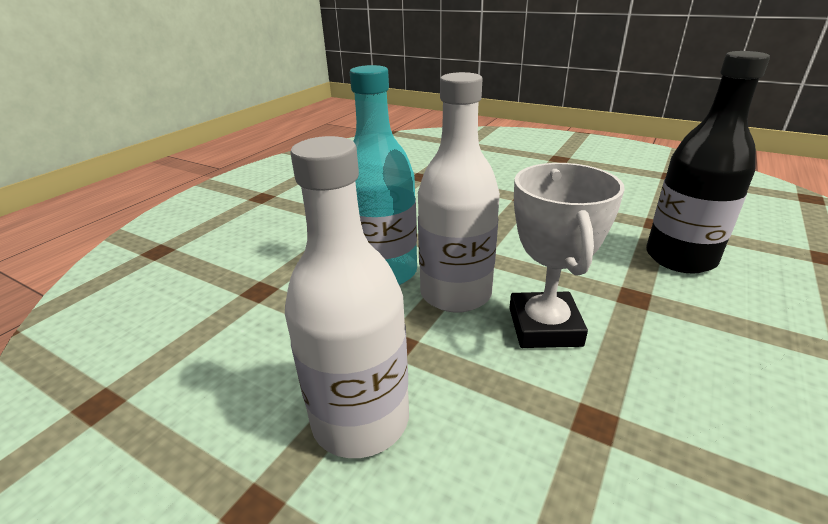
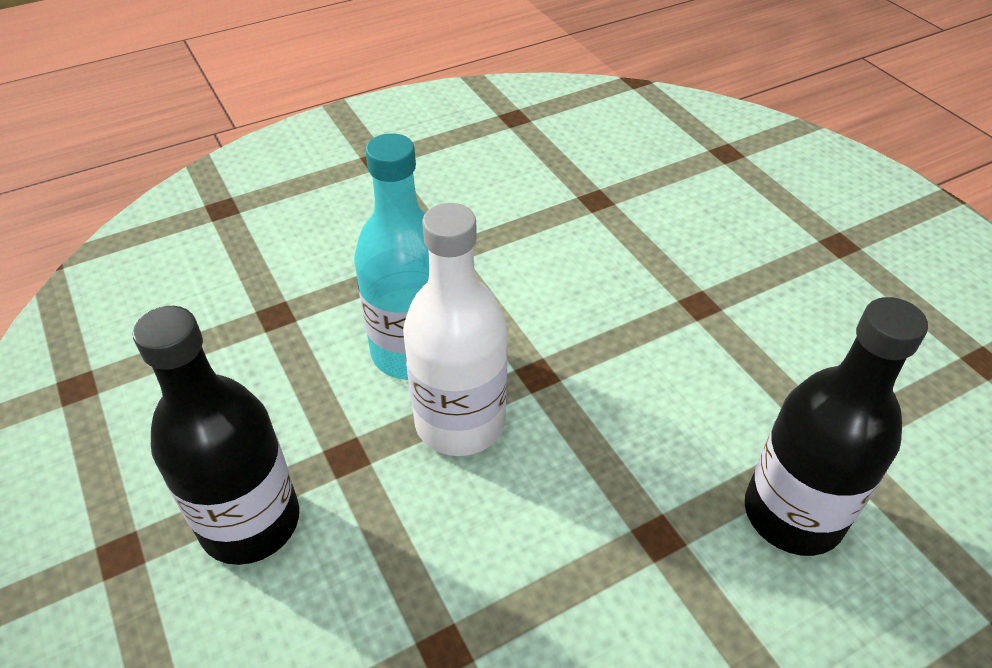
camera: 30 degrees right, 15 degrees up
(361, 420) = (250, 522): white bottle -> black bottle
(544, 327) = (510, 518): white trophy -> none

